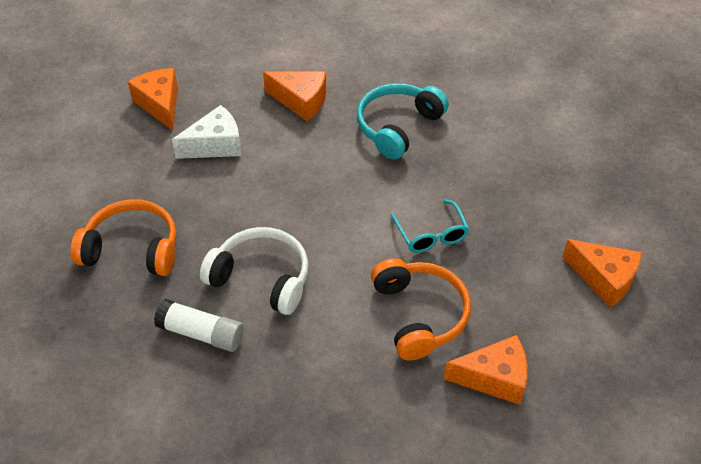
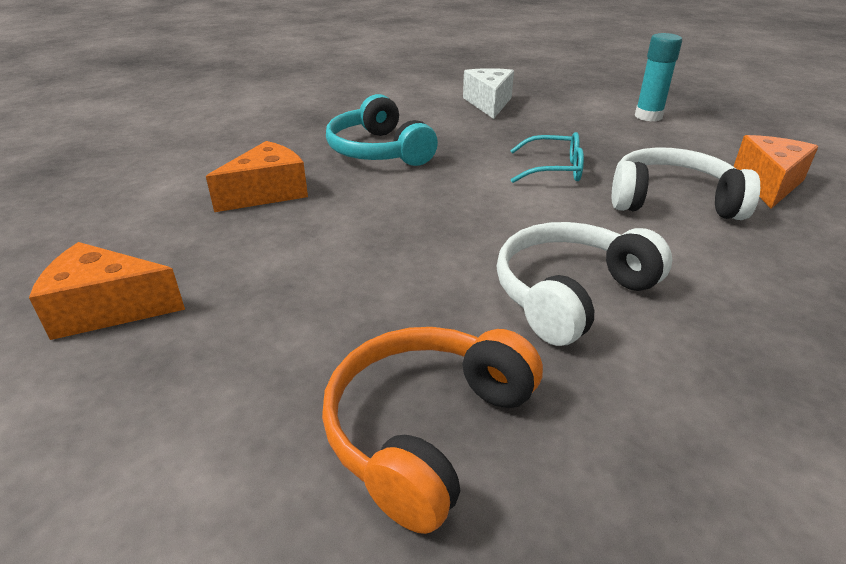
camera: 65 degrees left, 15 degrees down
(201, 333) = (671, 383): white glue stick -> none
(215, 145) = (267, 274): white cheese -> white cheese (489, 103)
(419, 315) = (672, 201): orange headphones -> white headphones
(604, 279) = (648, 116): orange cheese -> turquoise glue stick

